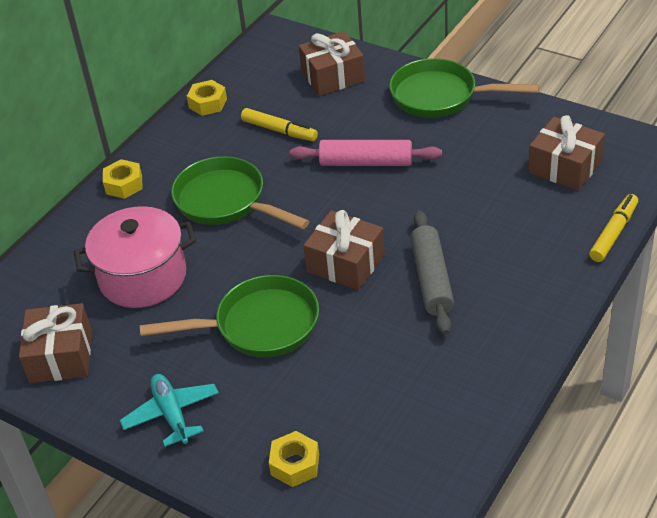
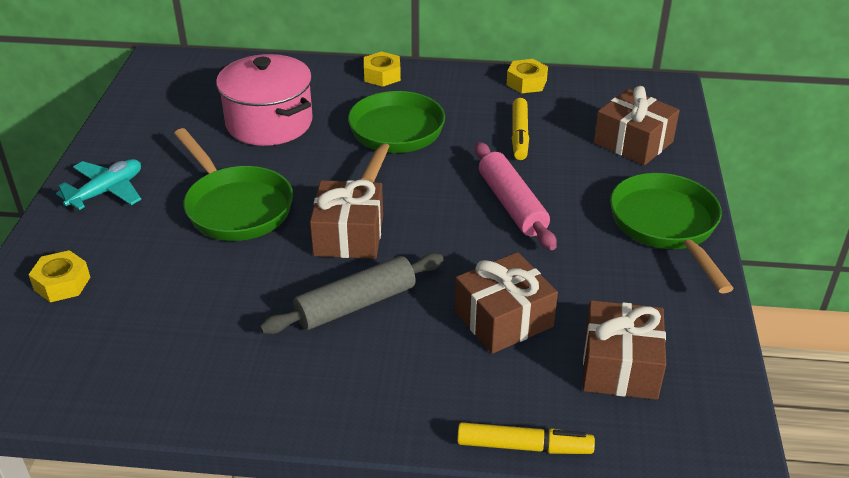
camera: 60 degrees right, 5 degrees down
(60, 356) = (157, 113): brown gift -> brown gift (503, 319)

